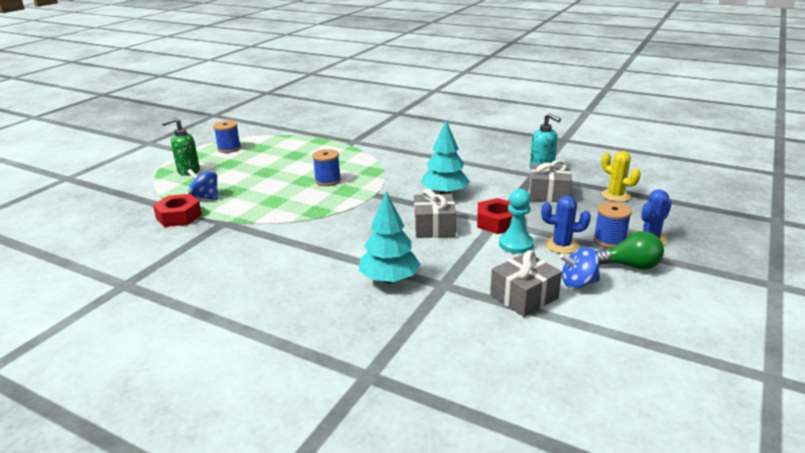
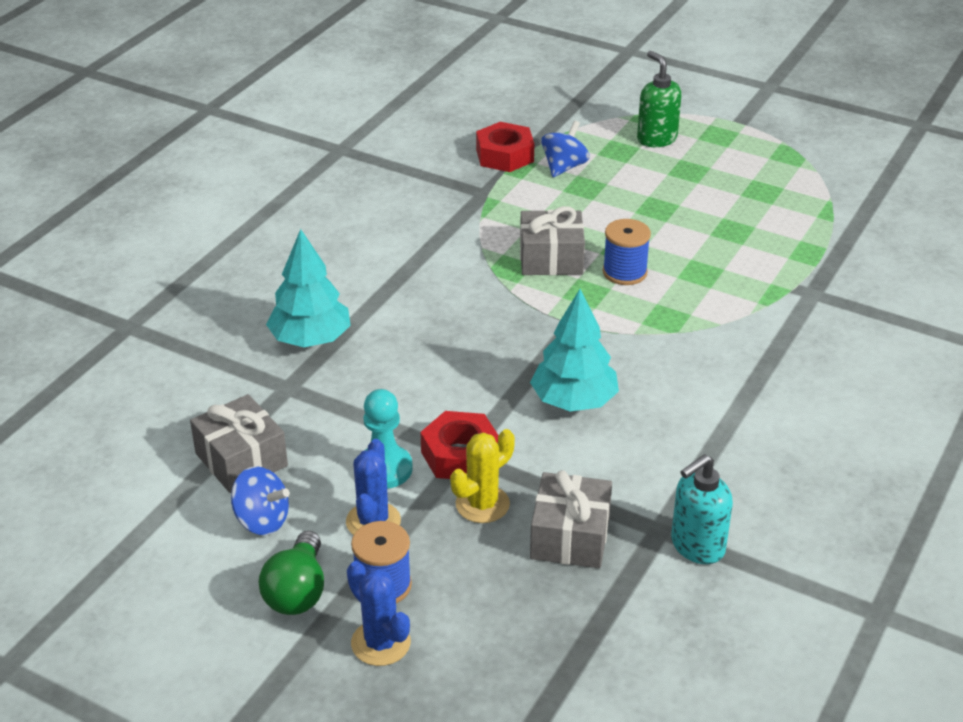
camera: 90 degrees right, 10 degrees up
(229, 148) = (754, 162): blue spool -> none
(434, 227) = (451, 384): grey gift -> grey gift (551, 258)
(578, 283) = (262, 521): blue spinning top -> blue spinning top turned 120 degrees clockwise
(615, 196) = (560, 636): yellow cactus -> yellow cactus (482, 504)

